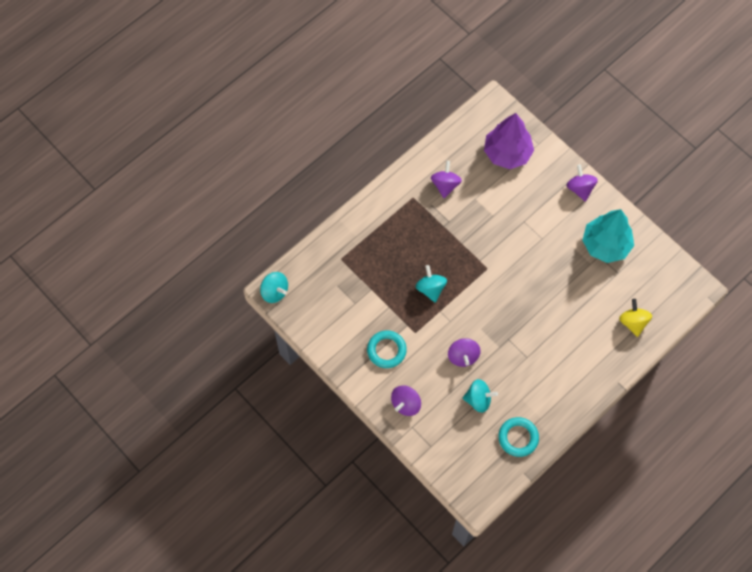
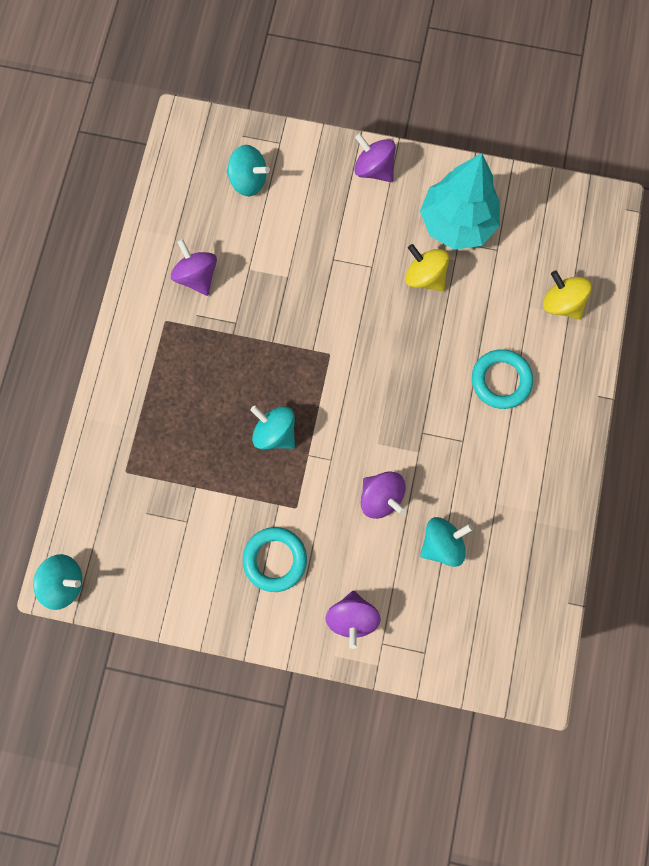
camera: 35 degrees left, 10 degrees up
(507, 153) = (248, 181): purple tree -> turquoise spinning top
(518, 438) = (528, 560): turquoise ring -> turquoise ring (501, 380)
(567, 261) = (424, 276): none -> yellow spinning top

